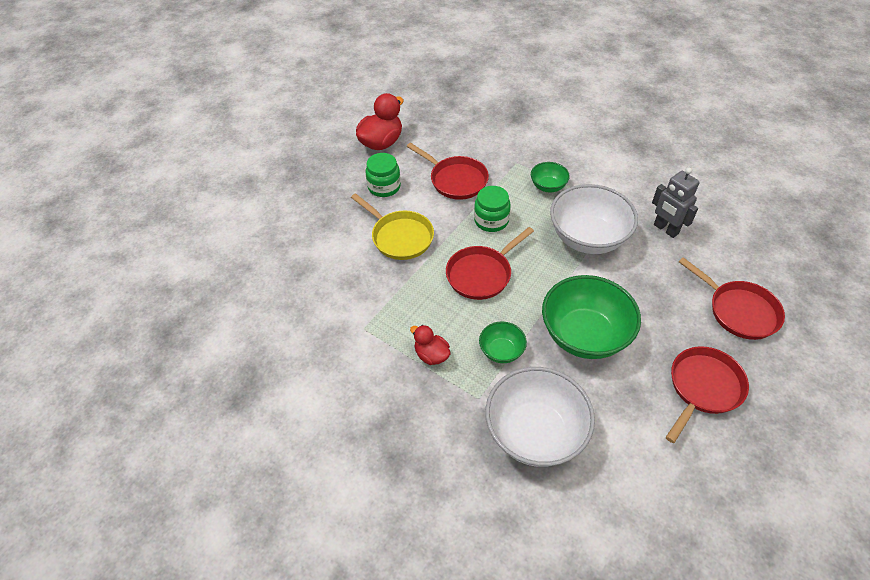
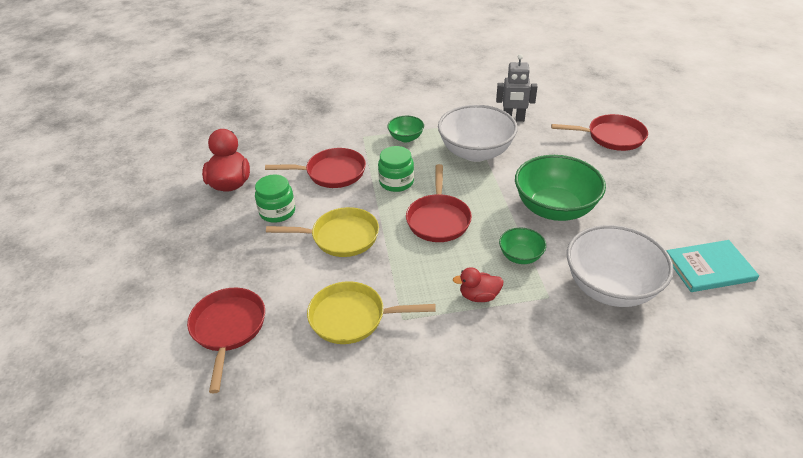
camera: 45 degrees left, 10 degrees down
(336, 301) = (352, 317): none -> yellow pan
(644, 492) = (709, 268): none -> turquoise book
(703, 388) = (653, 189): red pan -> red pan (228, 329)

